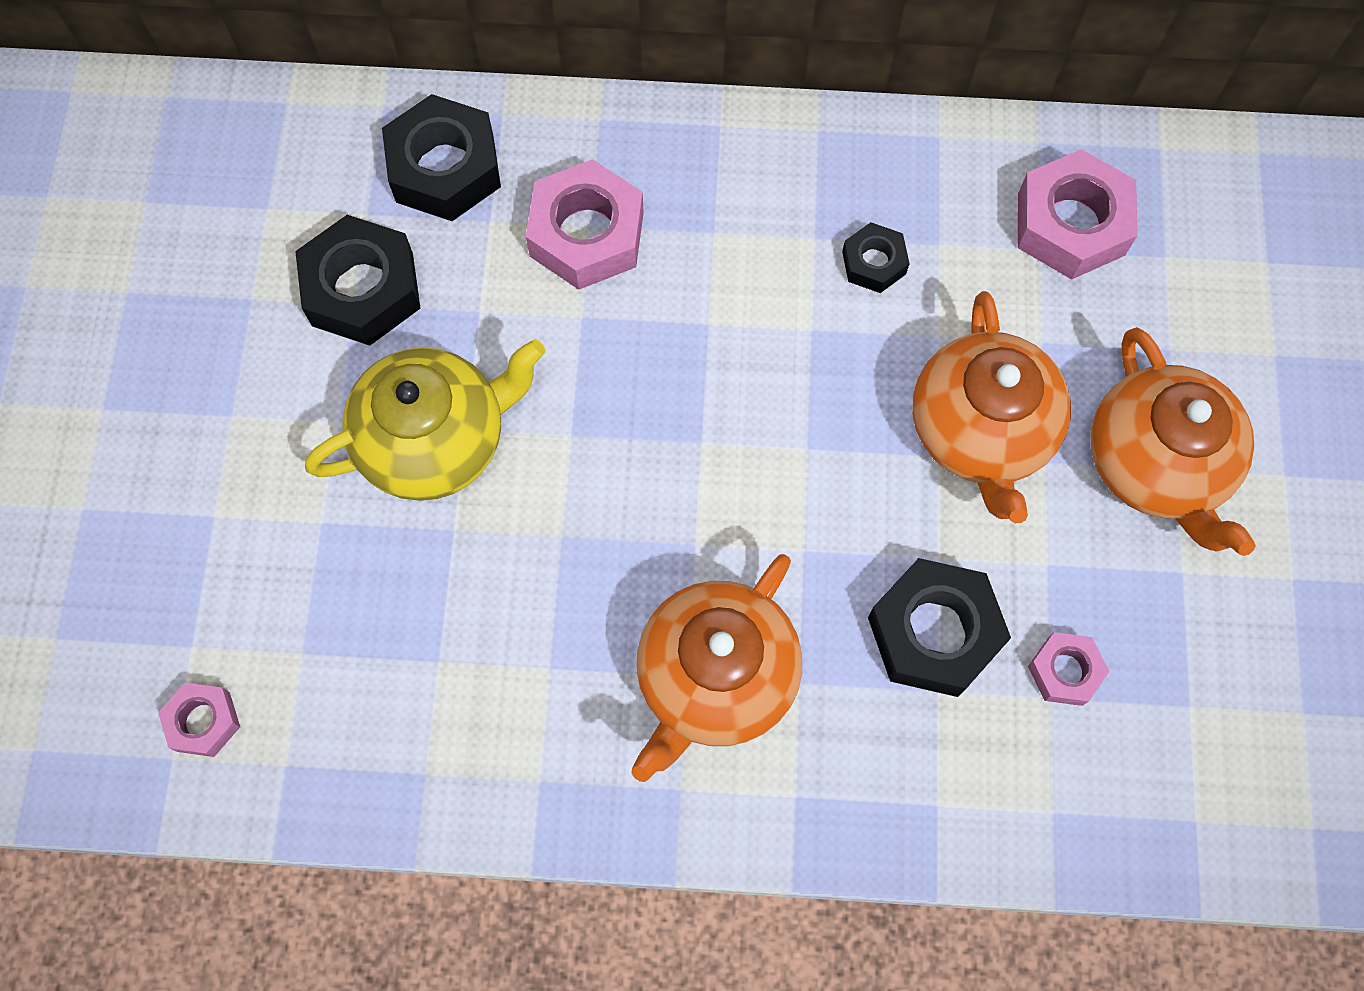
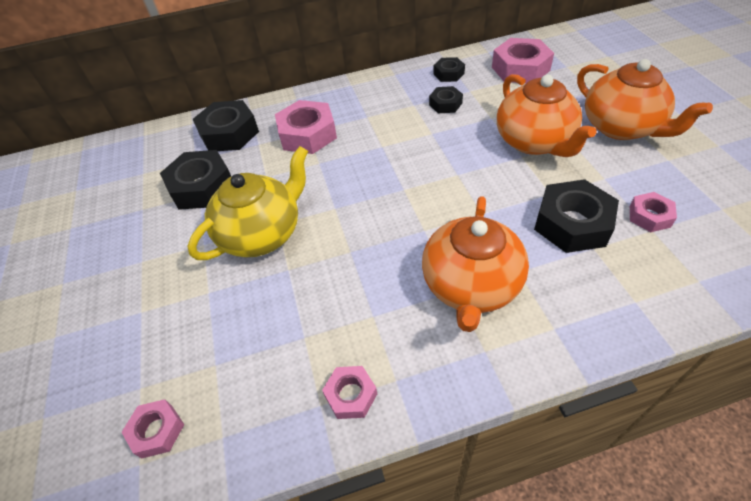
camera: 15 degrees left, 20 degrees down
(471, 777) = (351, 395): none -> pink nut
(923, 177) = (448, 74): none -> black nut

